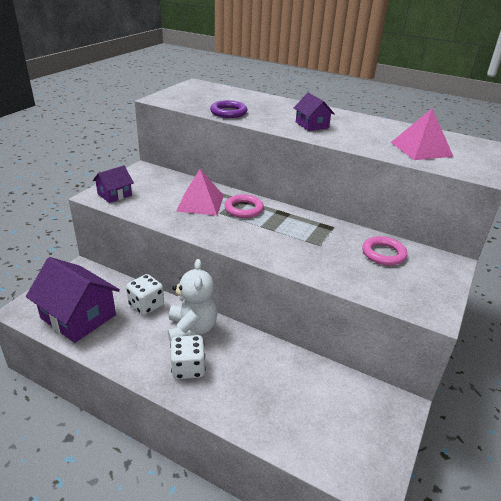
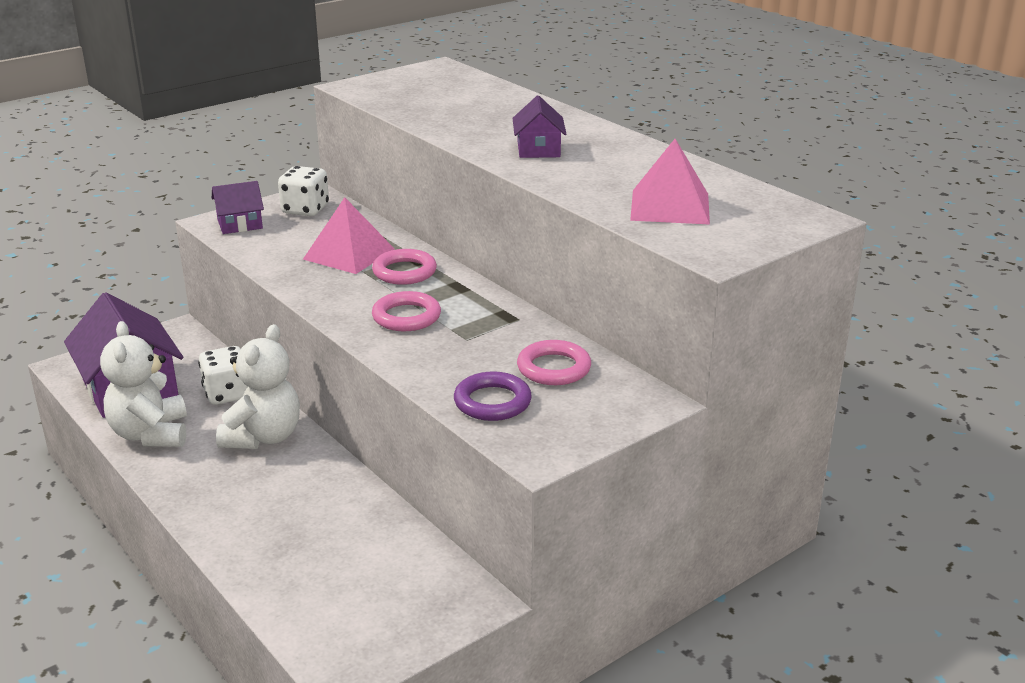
camera: 25 degrees right, 5 degrees down
(117, 347) = (151, 434): none -> white teddy bear
(188, 368) = (220, 480): white dice -> white dice (305, 210)
(228, 112) = (431, 117): purple ring -> purple ring (492, 402)
(273, 237) = (406, 317): none -> pink ring

